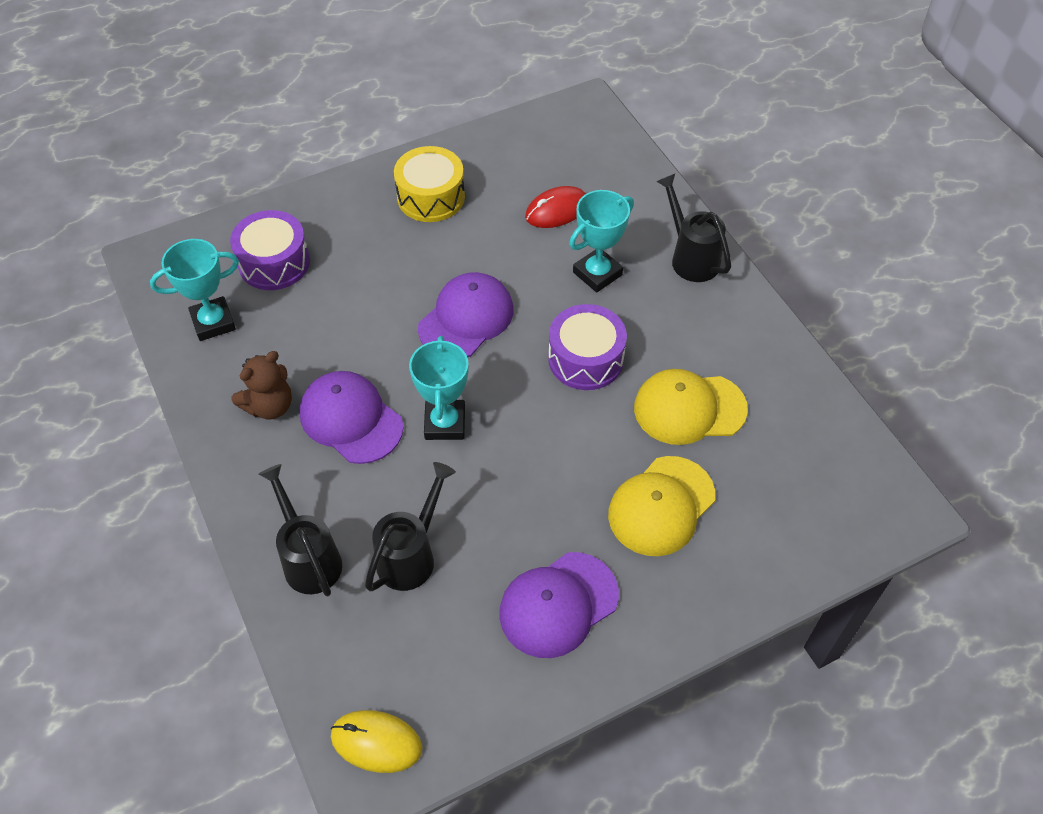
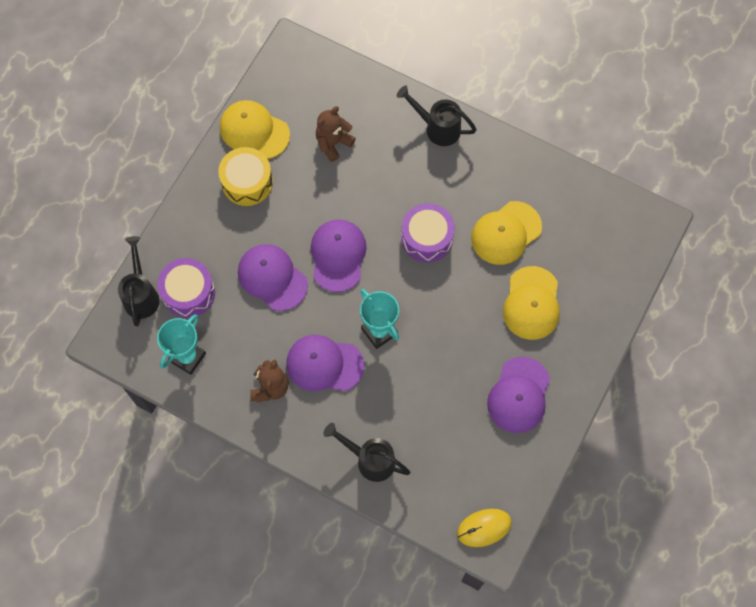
camera: 35 degrees left, 15 degrees up
(374, 299) = (272, 278): none -> purple cap
(411, 555) = (423, 420): black watering can -> black watering can (141, 295)
(481, 156) = (254, 131): none -> yellow cap
(557, 210) = (333, 143): red mouse -> brown teddy bear
(597, 273) = (391, 174): turquoise trophy -> none

